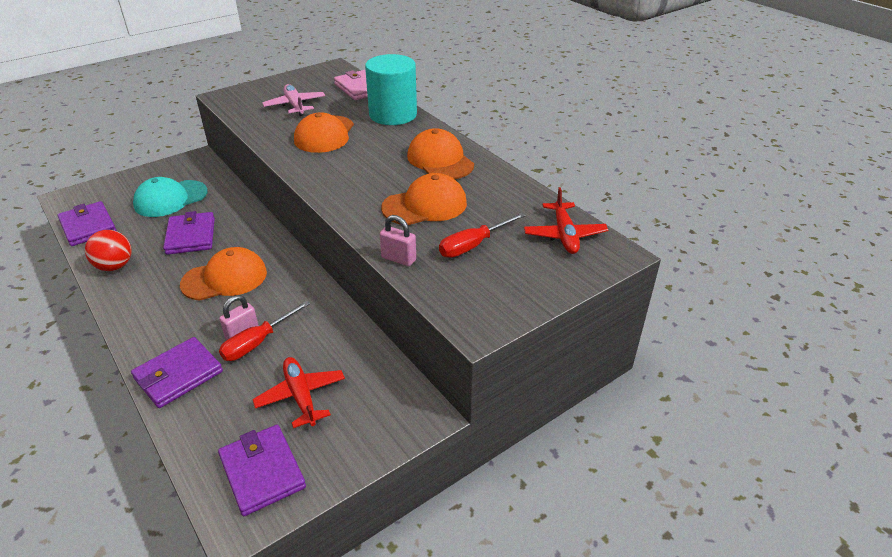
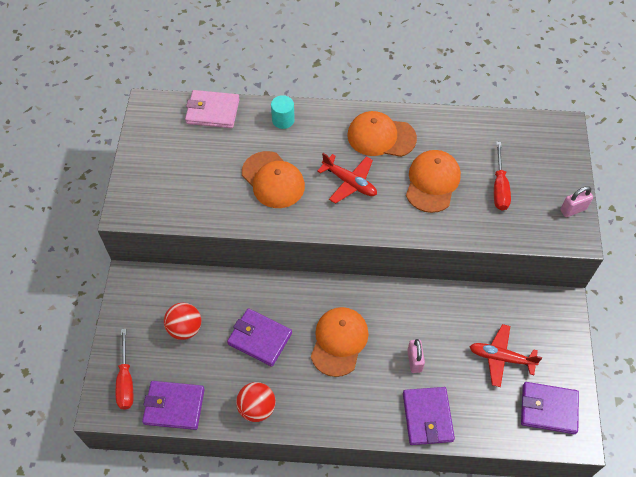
camera: 50 degrees left, 20 degrees up
(170, 199) = (185, 328): turquoise cap -> red ball
(258, 342) = (430, 356): red screwdriver -> red screwdriver (126, 380)
(295, 105) = (199, 171): pink plane -> none
(393, 115) = (283, 120): turquoise cylinder -> turquoise cylinder, size x0.49
(398, 259) = (481, 233): pink padlock -> pink padlock (573, 210)
(564, 235) = (527, 136): red plane -> red plane (350, 182)

